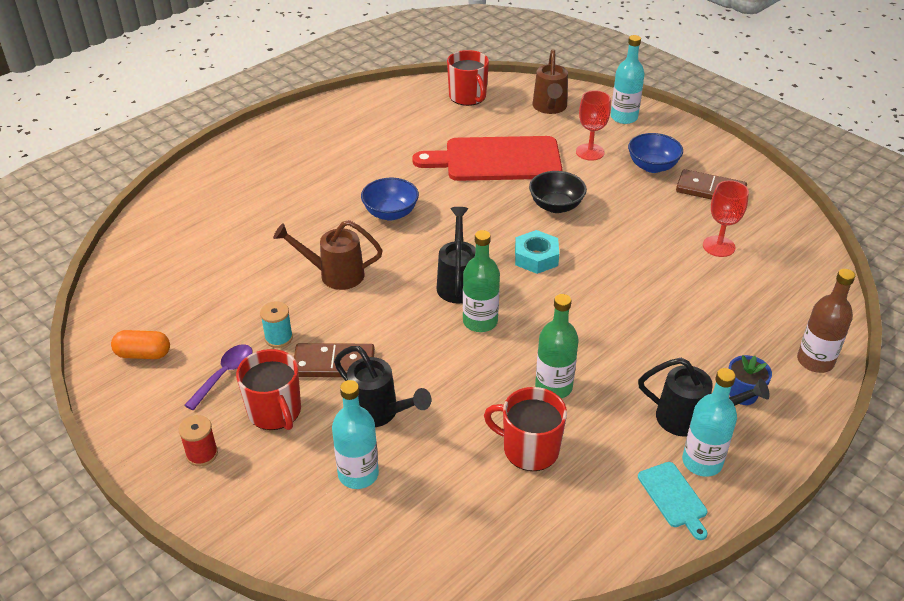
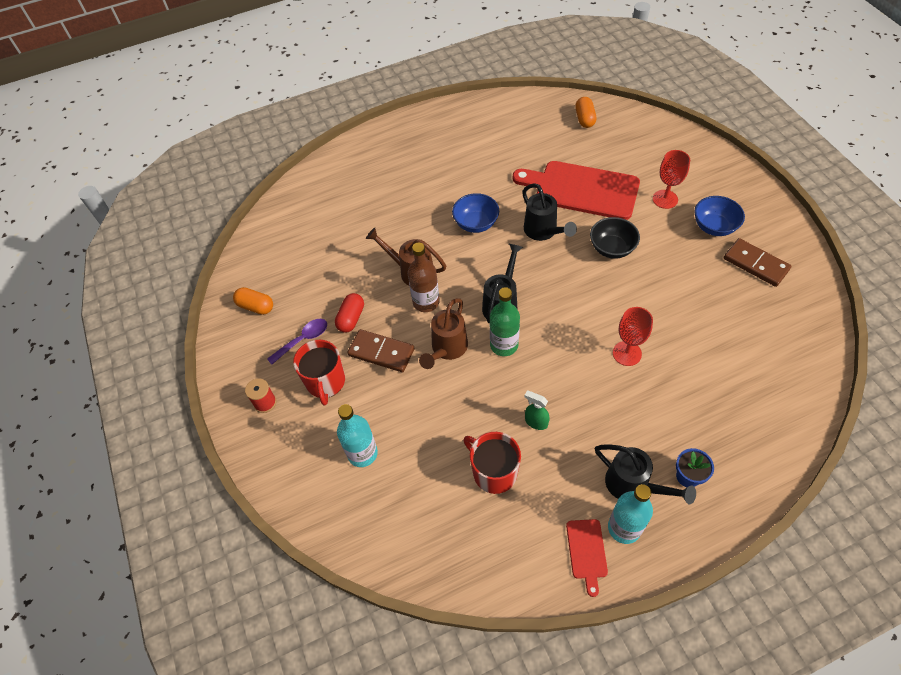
camera: 25 degrees right, 15 degrees up
(278, 338) = (351, 318): turquoise spool -> red capsule
(379, 413) = (397, 405): black watering can -> black watering can (543, 232)
(468, 97) = (584, 119): red mug -> orange capsule
(536, 257) = (573, 295): turquoise nut -> none
(549, 108) = (650, 144): brown watering can -> brown watering can (447, 349)
(553, 387) = (536, 422): green bottle -> green spray bottle
(624, 117) = (711, 168): turquoise bottle -> none
(673, 497) = (586, 552): turquoise cutting board -> red cutting board
(718, 246) = (735, 324): red goblet -> red goblet (627, 353)
(815, 361) = (767, 463): brown bottle -> brown bottle (426, 302)

